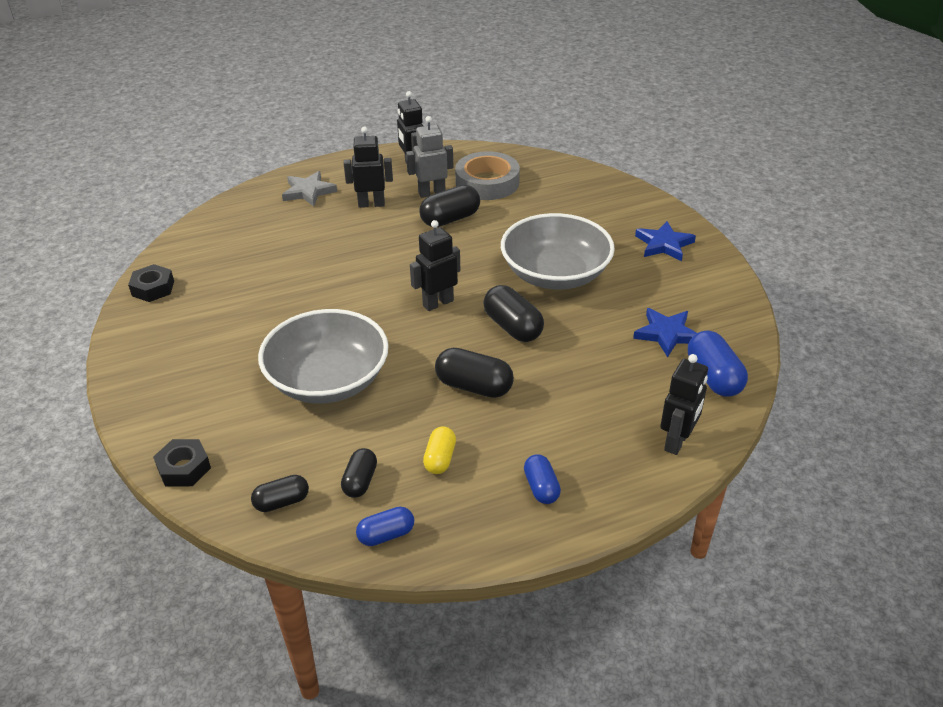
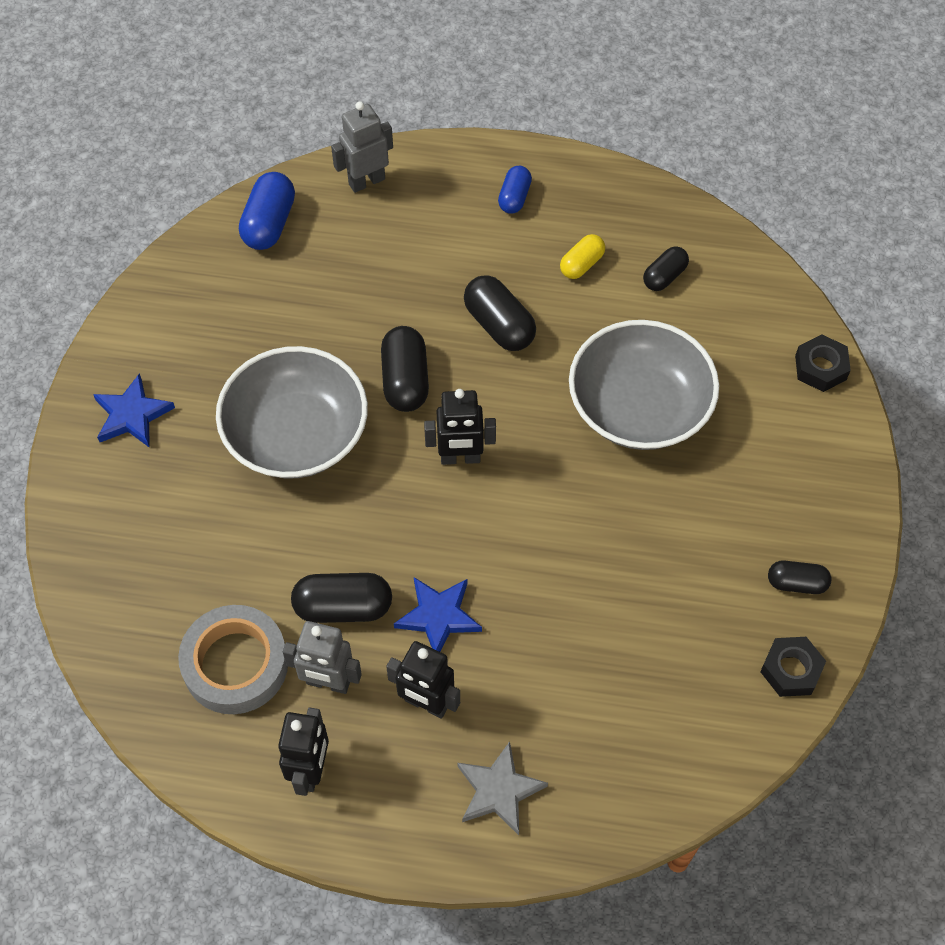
camera: 150 degrees left, 20 degrees up
(282, 502) = (742, 289): black capsule -> black capsule (796, 583)
(386, 535) = (667, 219): blue capsule -> none
(666, 334) = (261, 291): blue star -> blue star (438, 616)
(677, 442) = (366, 181): black robot -> grey robot

